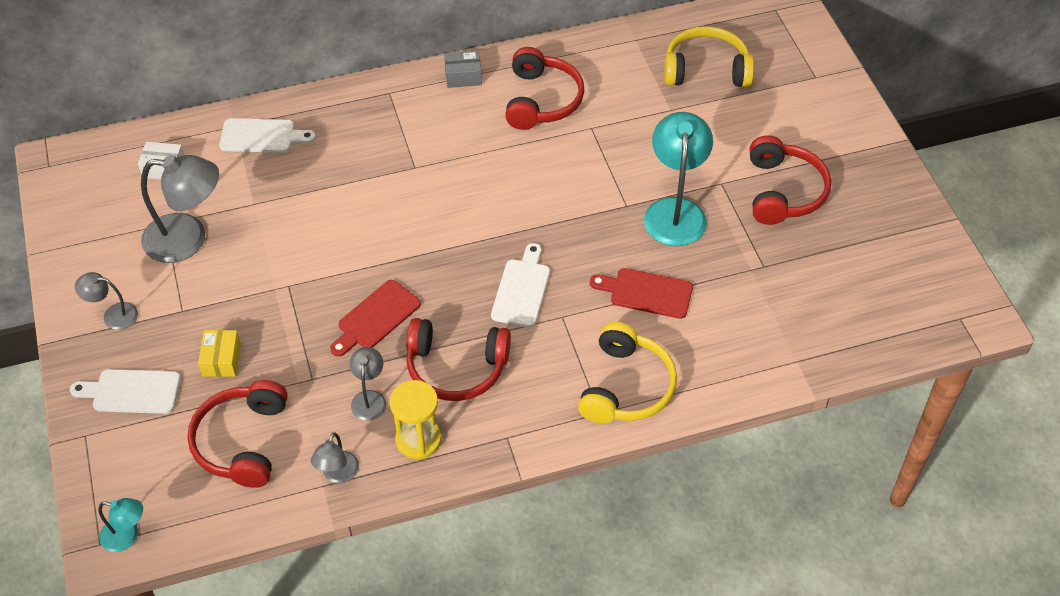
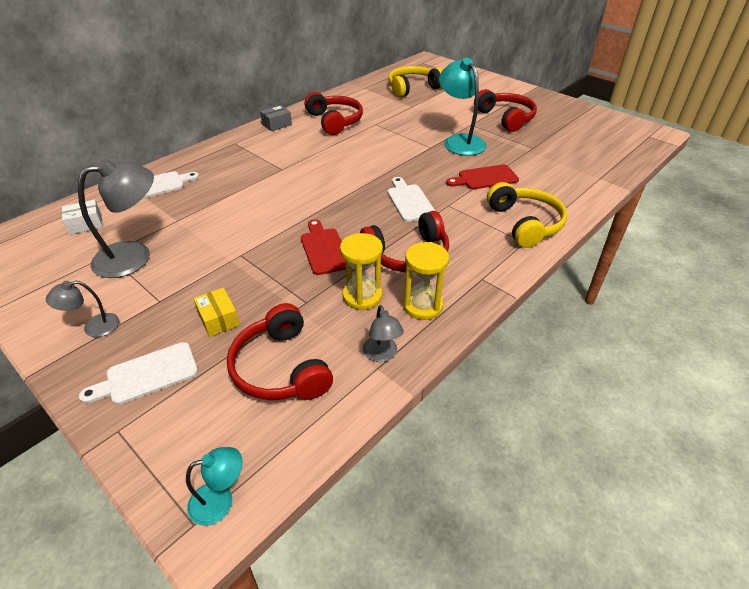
camera: 30 degrees left, 10 degrees down
(369, 398) = (362, 296): grey lamp -> yellow hourglass
(376, 318) = (324, 249): red cutting board -> red cutting board turned 150 degrees clockwise

